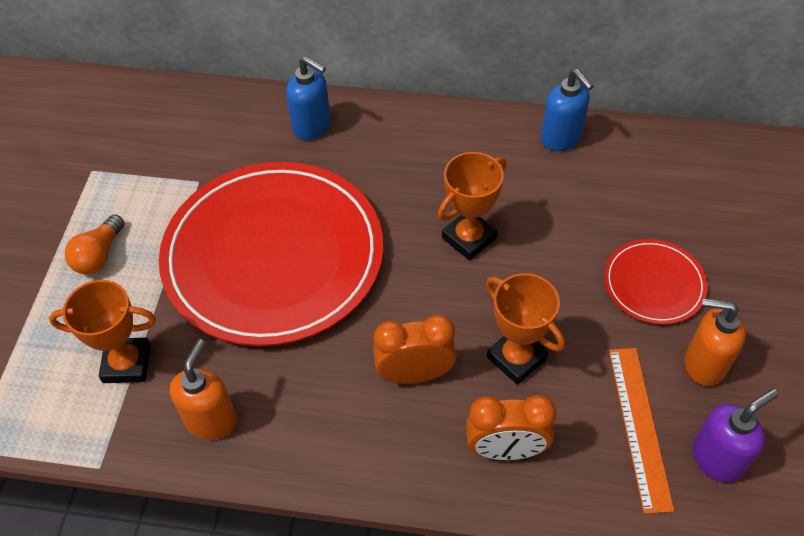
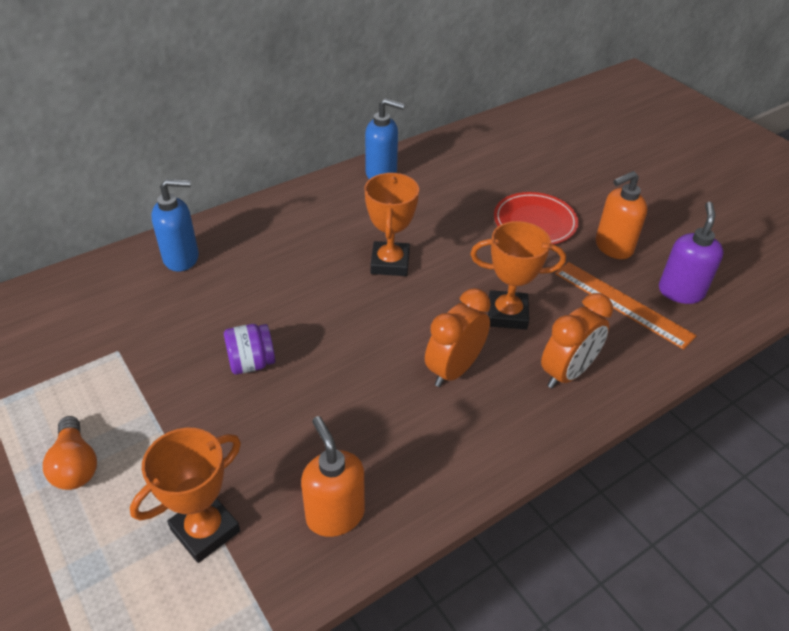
camera: 45 degrees left, 10 degrees down
(273, 256) = (251, 363): red plate -> purple jar

